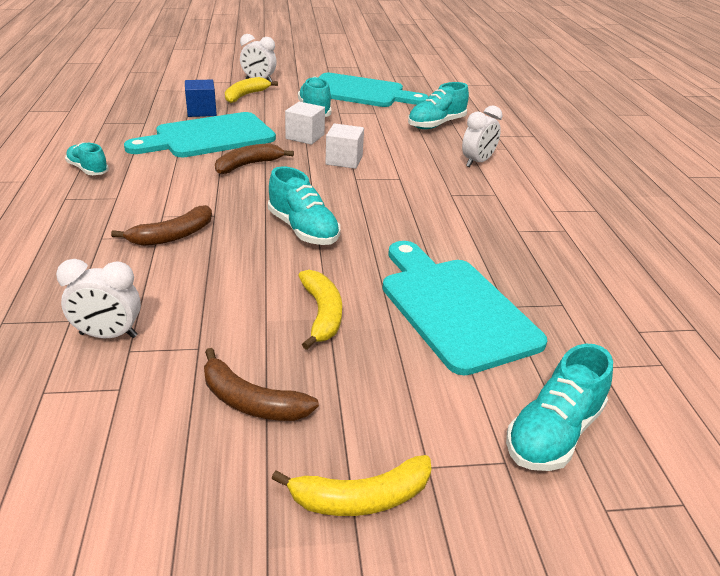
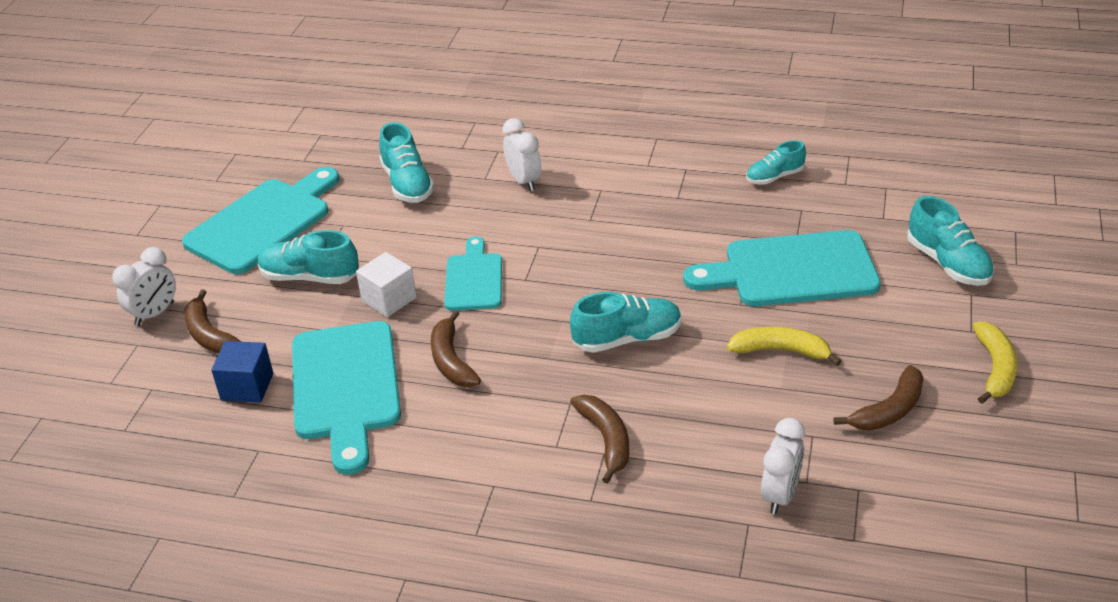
camera: 65 degrees left, 5 degrees up
(88, 170) = (398, 512): turquoise shoe -> turquoise shoe (775, 177)
(245, 96) = (210, 335): yellow banana -> brown banana
(344, 160) = (474, 279): white cube -> turquoise cutting board

